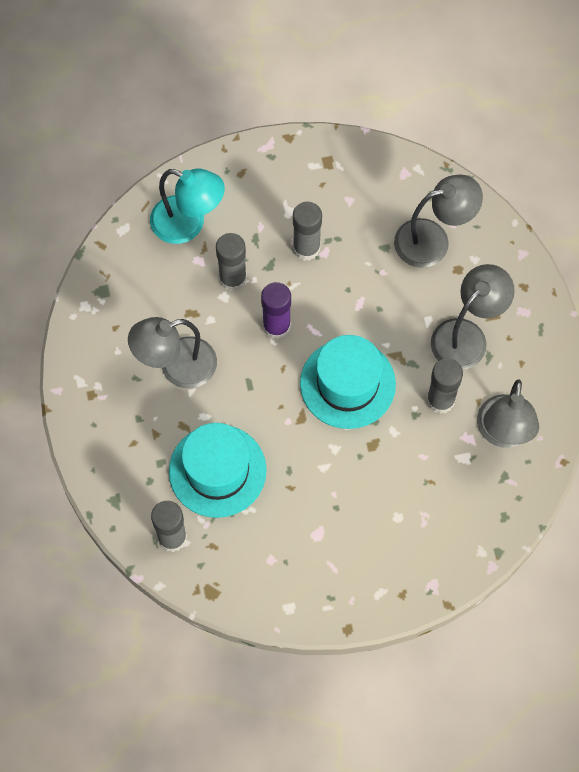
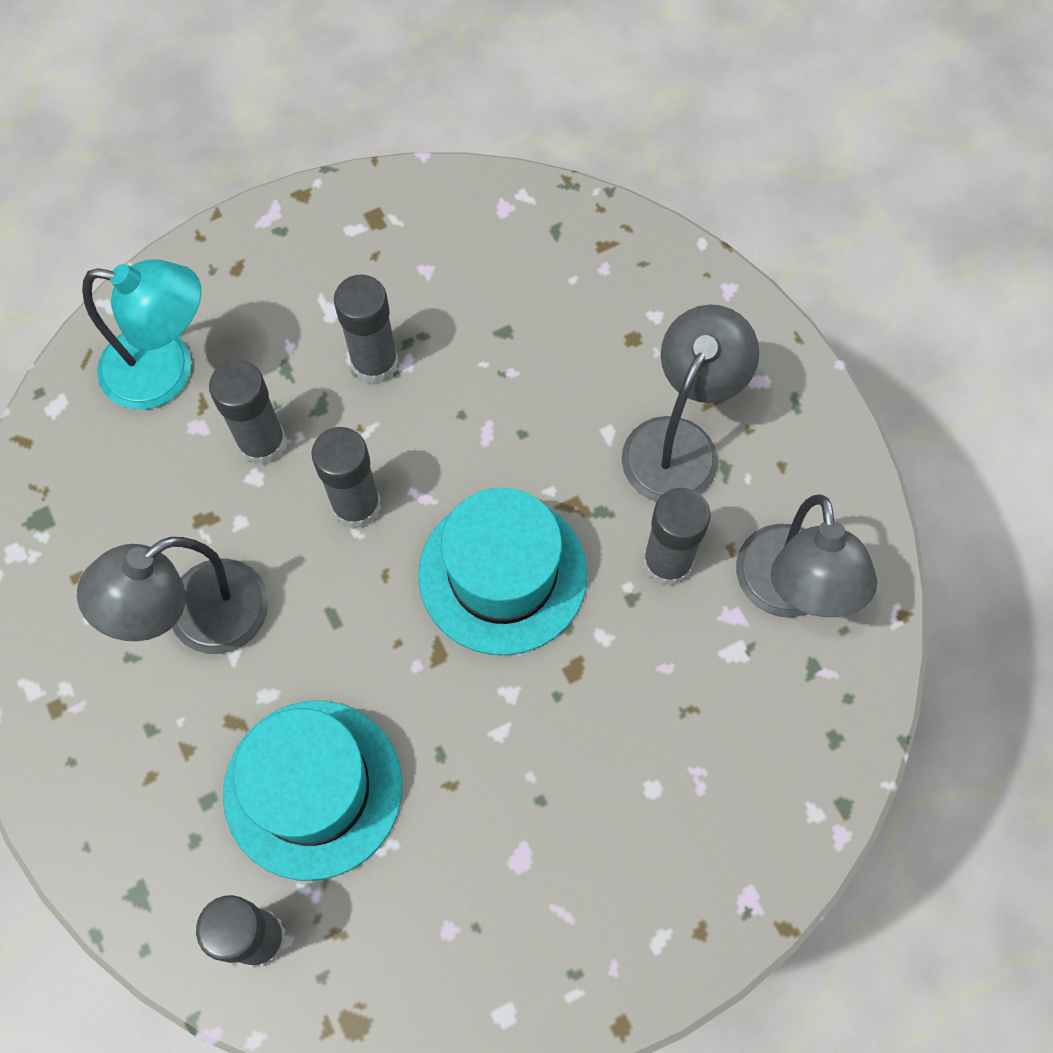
camera: 15 degrees left, 0 degrees up
(276, 326) = (356, 505): purple glue stick -> grey glue stick
(433, 240) = (579, 301): grey lamp -> none

